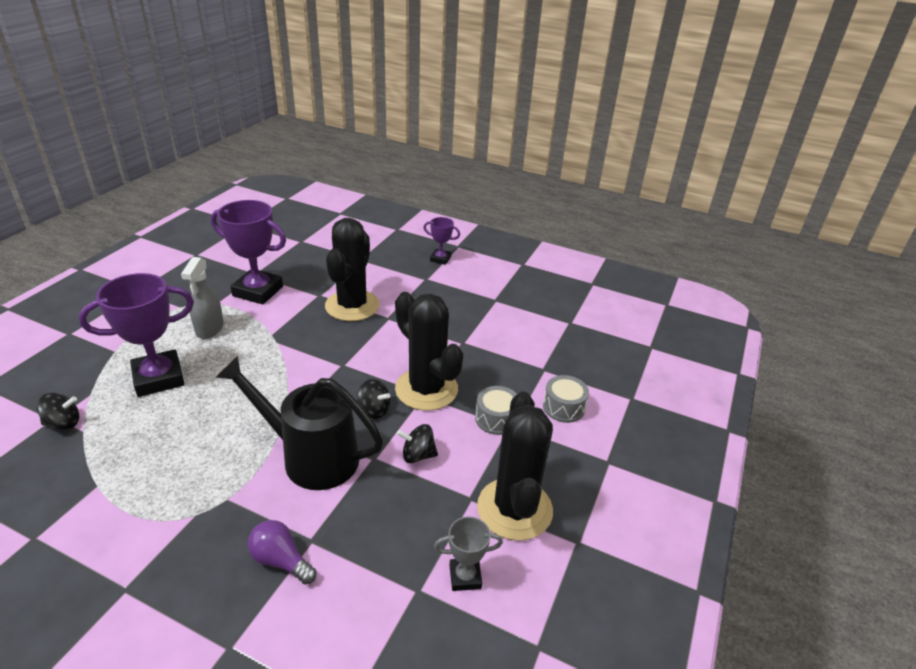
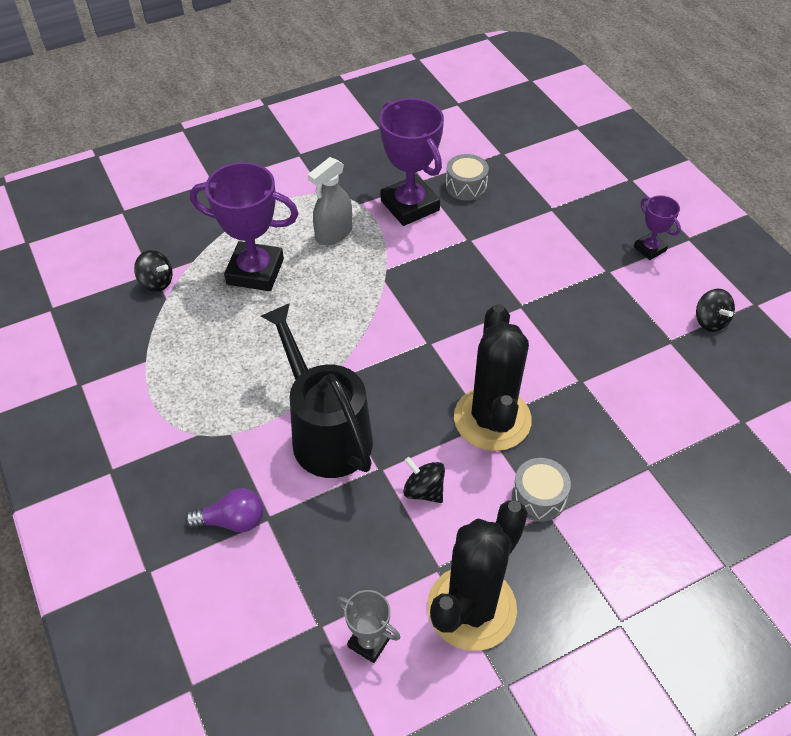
camera: 40 degrees right, 15 degrees up
(281, 560) = (232, 521): purple light bulb -> purple light bulb turned 105 degrees clockwise
(352, 306) = (494, 270): black cactus -> none
(374, 410) = (420, 414): black spinning top -> black spinning top (710, 321)
(563, 407) = (628, 528): grey drum -> grey drum (466, 186)

